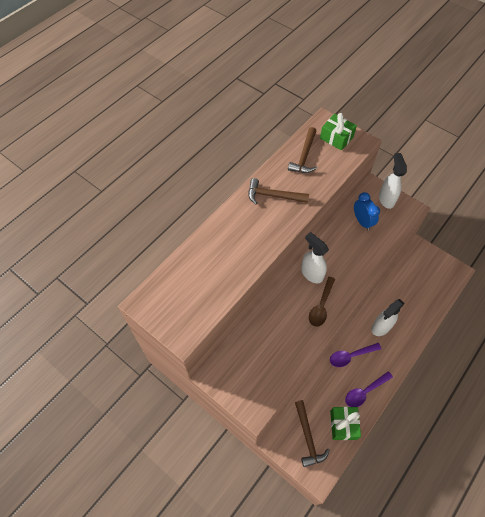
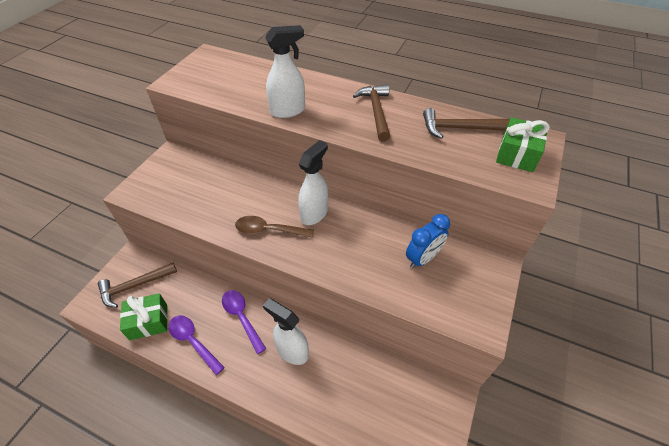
camera: 75 degrees right, 10 degrees down
(386, 199) = (482, 285): white spray bottle -> white spray bottle (288, 111)

